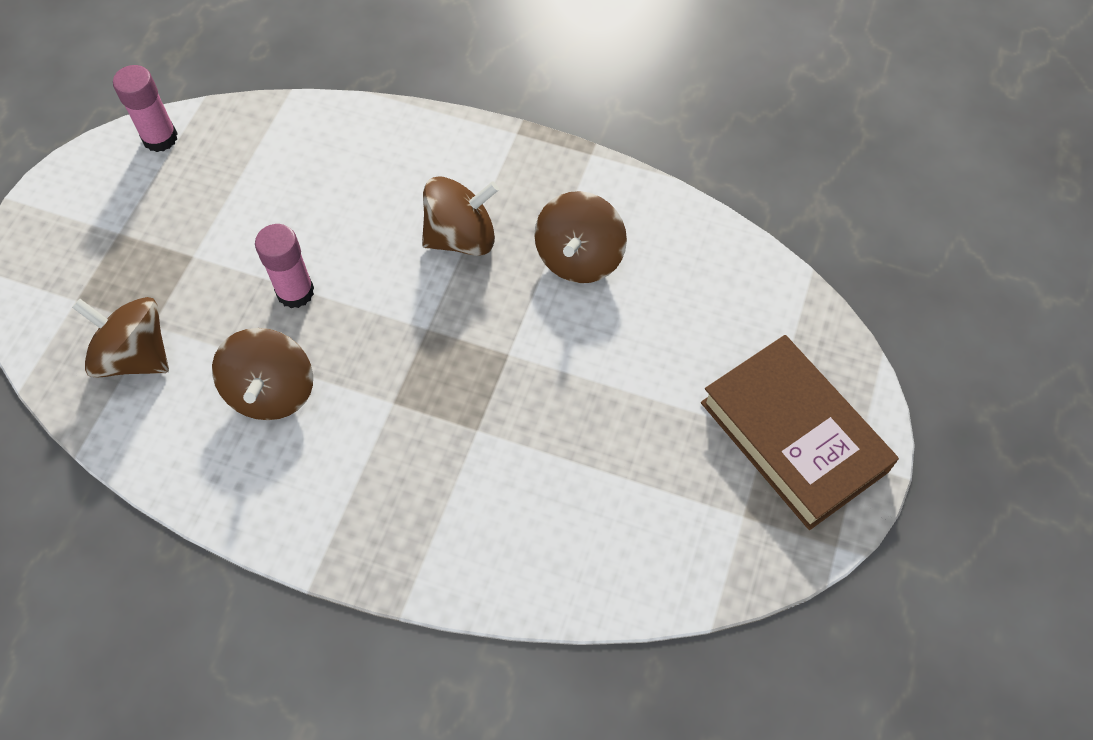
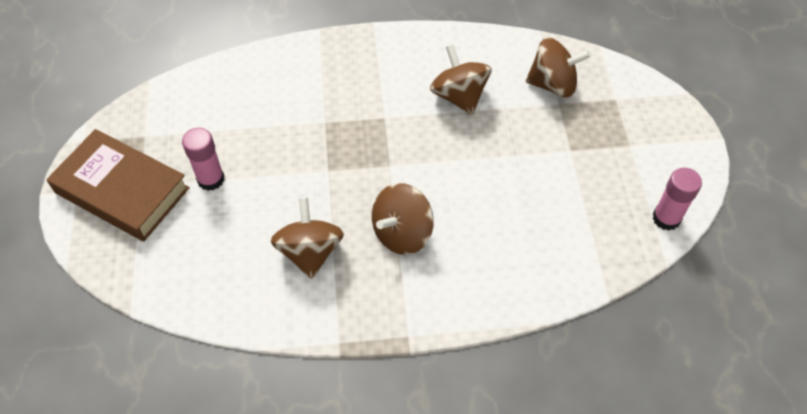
camera: 155 degrees right, 5 degrees down
(295, 292) = (488, 154): pink glue stick -> pink glue stick (211, 179)

